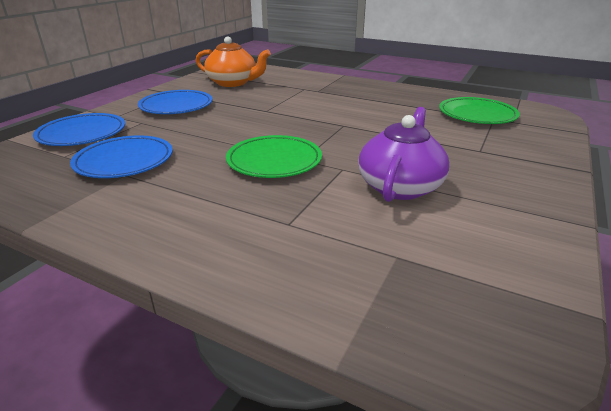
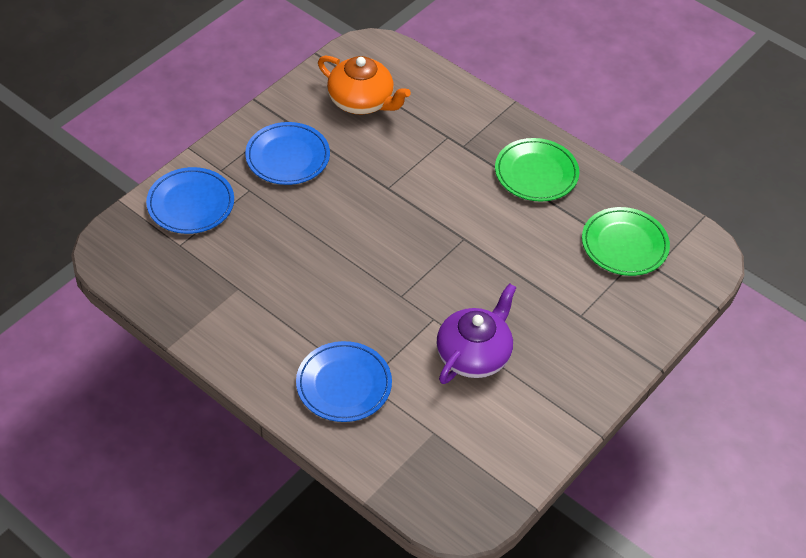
camera: 10 degrees right, 20 degrees up
(124, 161) = (236, 265): blue plate -> blue plate (344, 384)
(274, 161) = (374, 293): green plate -> green plate (536, 173)

